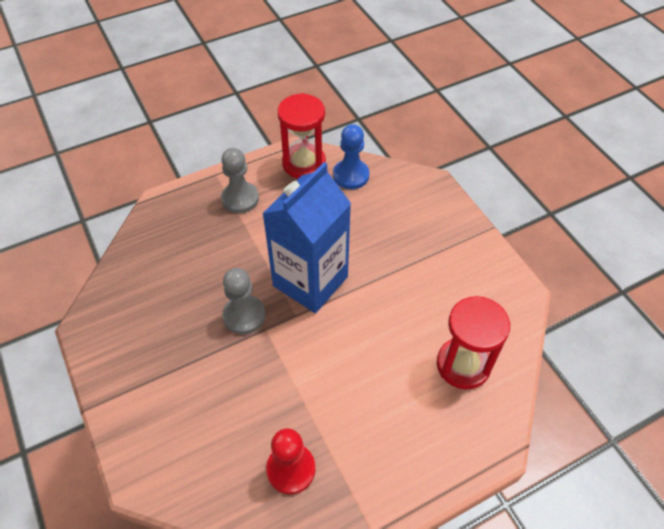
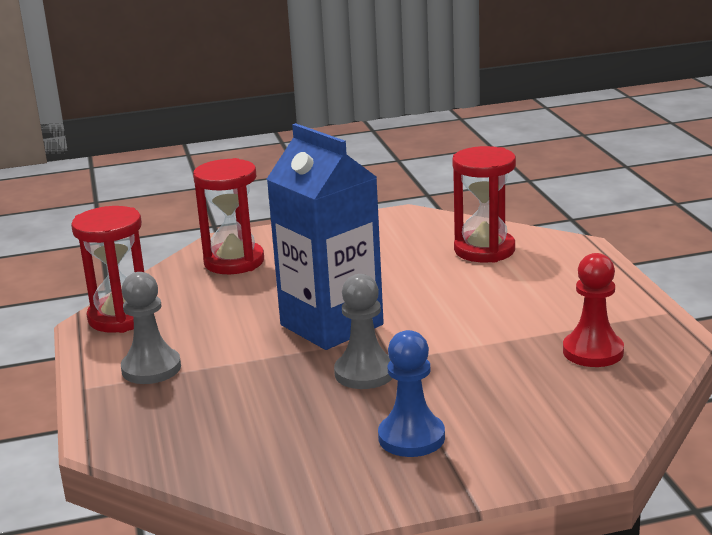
camera: 75 degrees left, 30 degrees down
(351, 175) = (171, 287): blue pawn -> blue pawn (411, 437)
(398, 199) = (234, 262): none -> red hourglass

